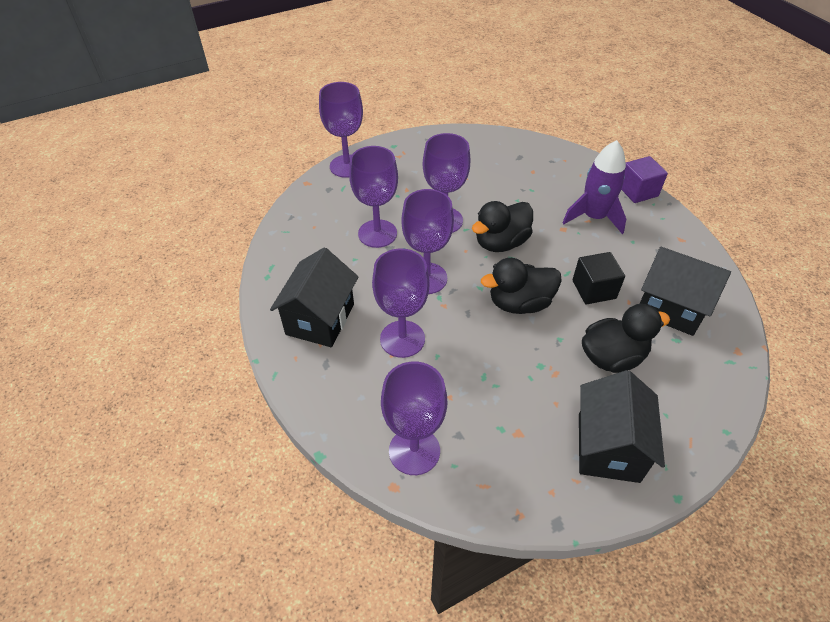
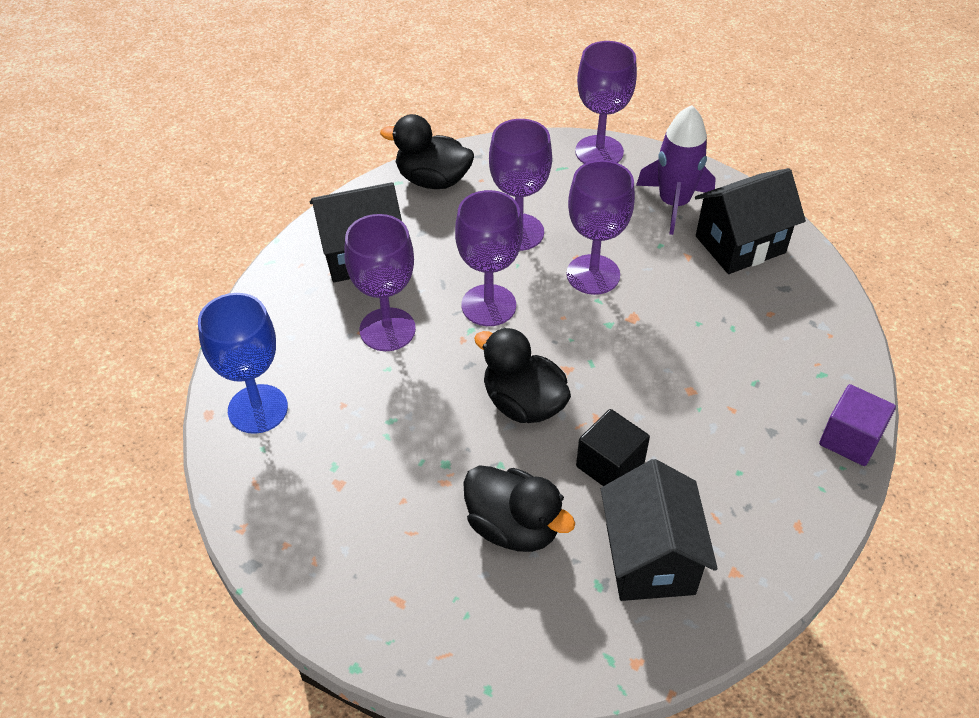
camera: 55 degrees right, 0 degrees up
(414, 451) = (258, 409): purple goblet -> blue goblet
(501, 243) = (606, 342): black duck -> black duck (432, 180)
(593, 217) = (744, 412): purple rocket -> purple rocket (673, 203)
(608, 447) = (378, 573): black house -> black house (740, 244)

